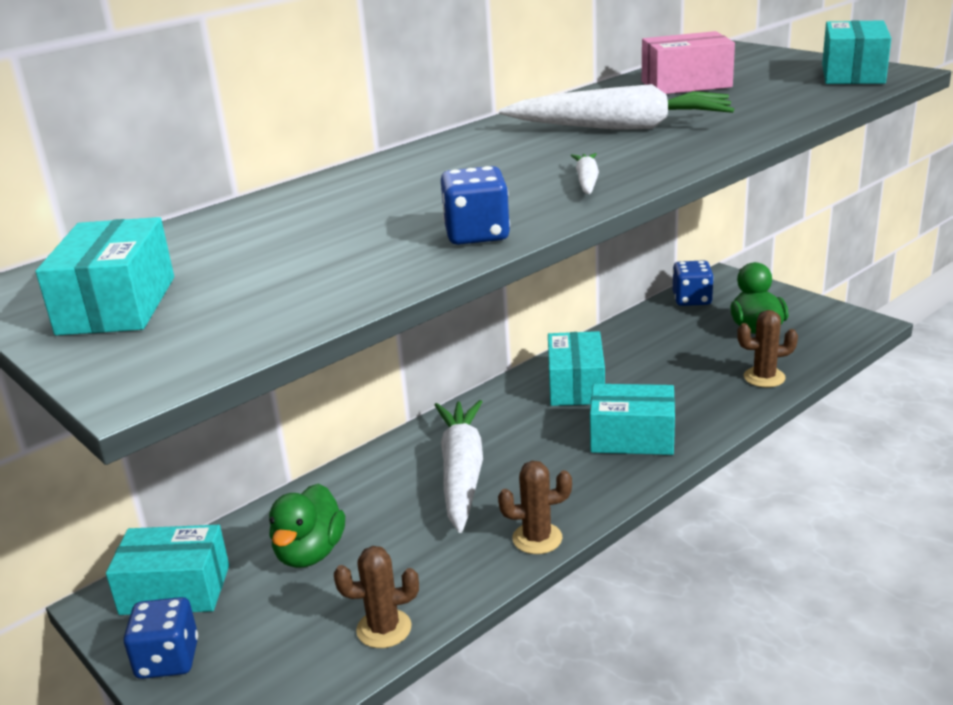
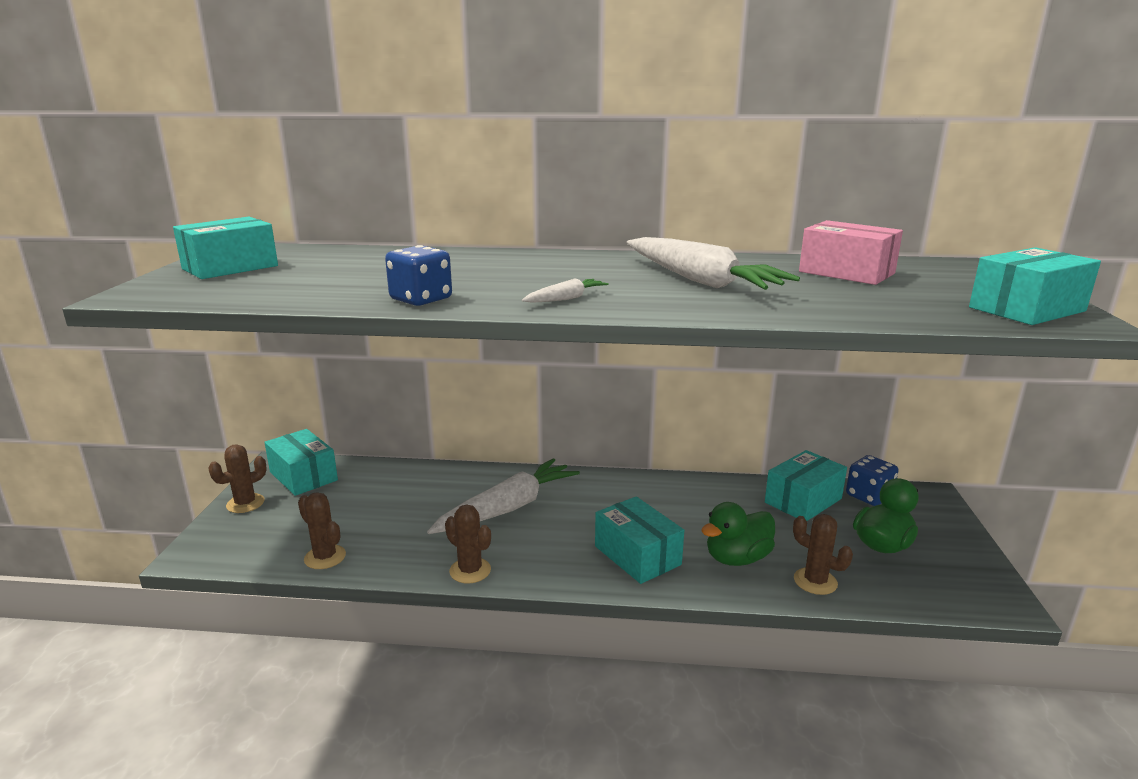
camera: 45 degrees right, 5 degrees down
(168, 659) = (245, 503): blue dice -> brown cactus
(310, 553) = (372, 498): green duck -> green duck (737, 558)
(576, 386) = (668, 502): turquoise box -> turquoise box (803, 500)

